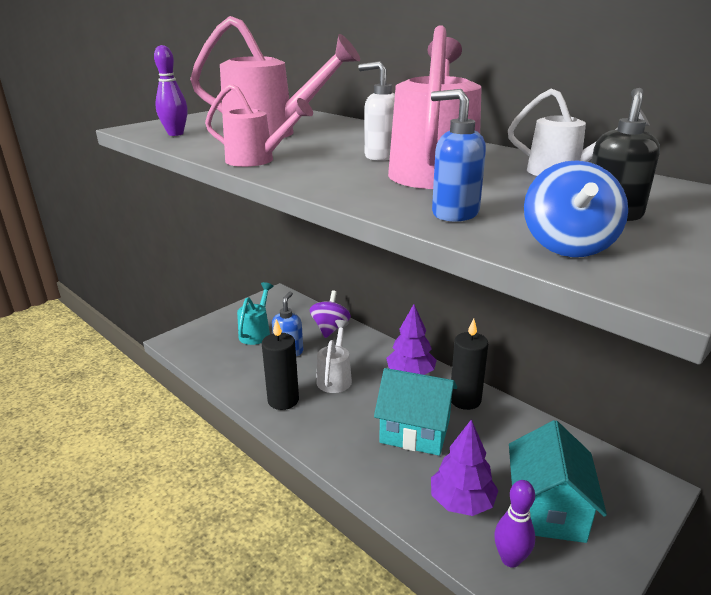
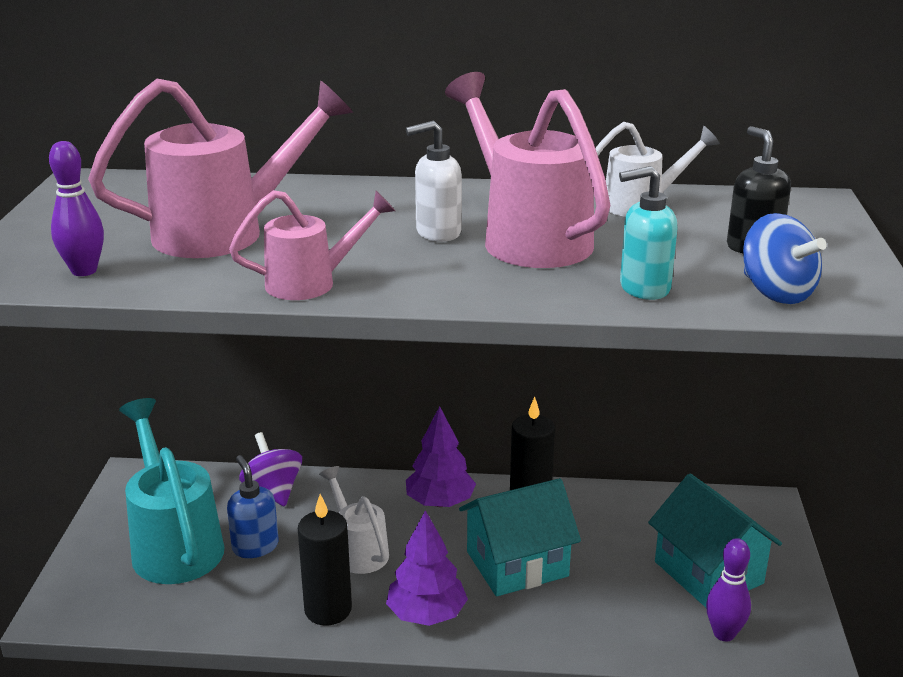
camera: 40 degrees left, 0 degrees up
(256, 333) = (174, 543): turquoise watering can -> turquoise watering can, size x1.73
(454, 213) = (643, 288): blue soap dispenser -> turquoise soap dispenser
(462, 502) = (635, 609): purple tree -> purple tree (426, 614)

